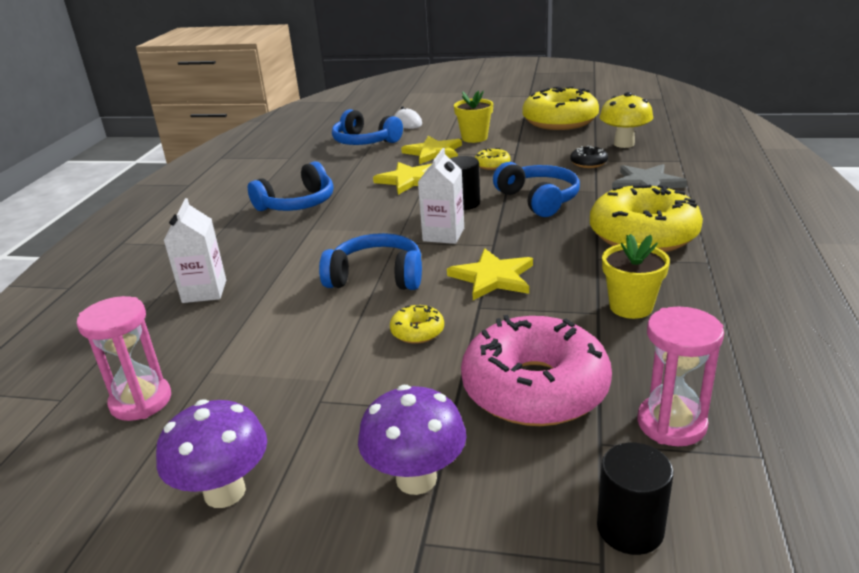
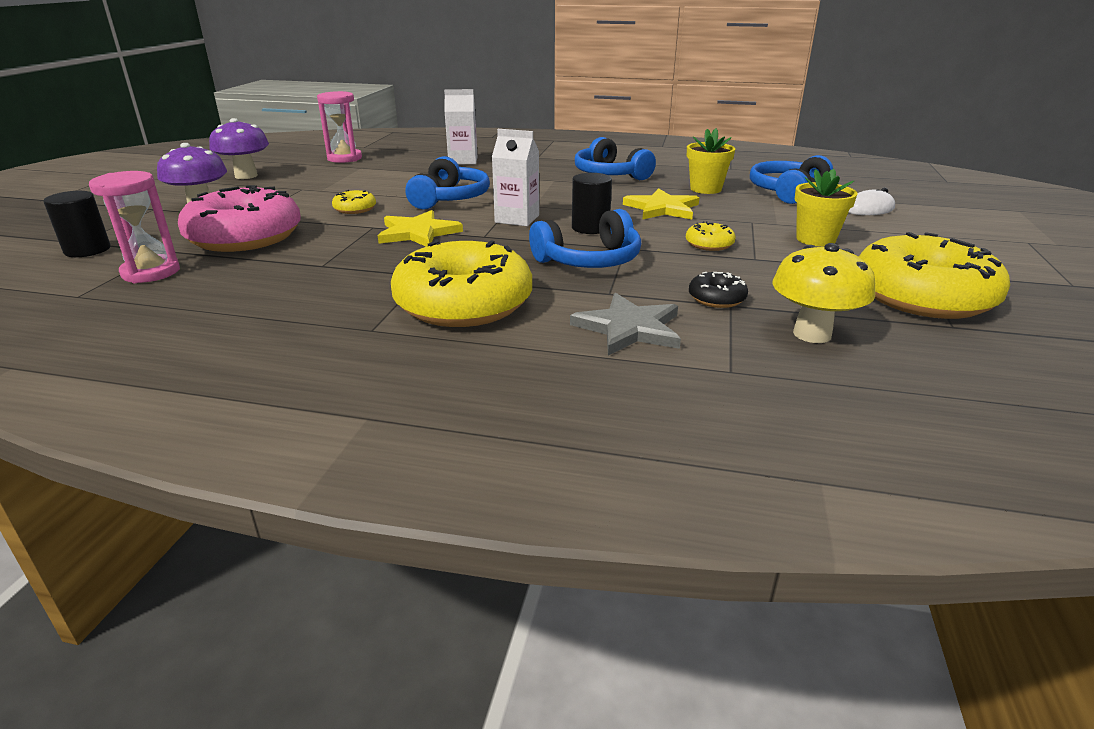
camera: 90 degrees right, 0 degrees up
(433, 152) = (753, 219): yellow star -> none
(631, 307) = (317, 278): yellow flower pot -> yellow flower pot (705, 189)

